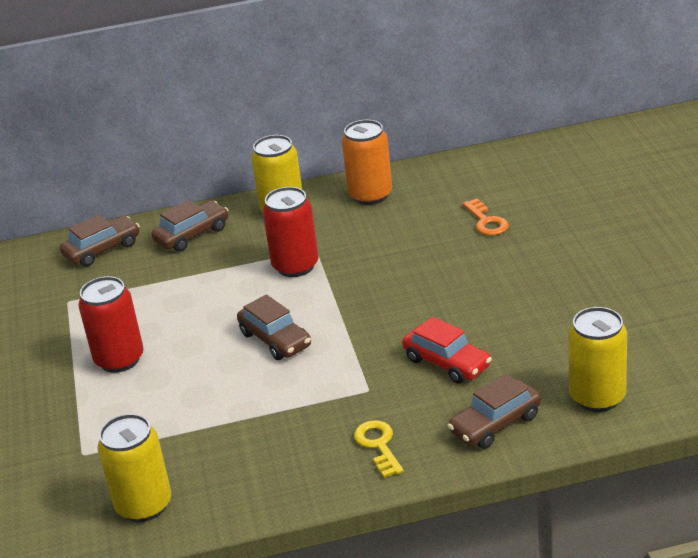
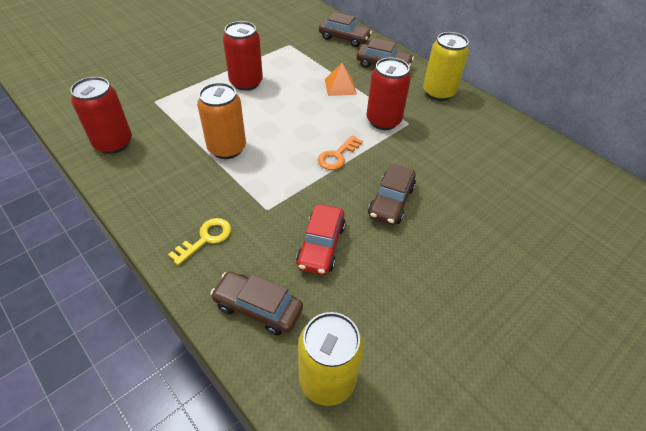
camera: 55 degrees right, 15 degrees up
(144, 505) = (113, 143): yellow can -> red can
(202, 281) = (340, 86): none -> orange pyramid
(275, 340) = (299, 140): brown car -> brown car (391, 201)
(370, 195) = (492, 127): orange can -> orange can (227, 148)
(486, 221) = (516, 205): orange key -> orange key (337, 156)

